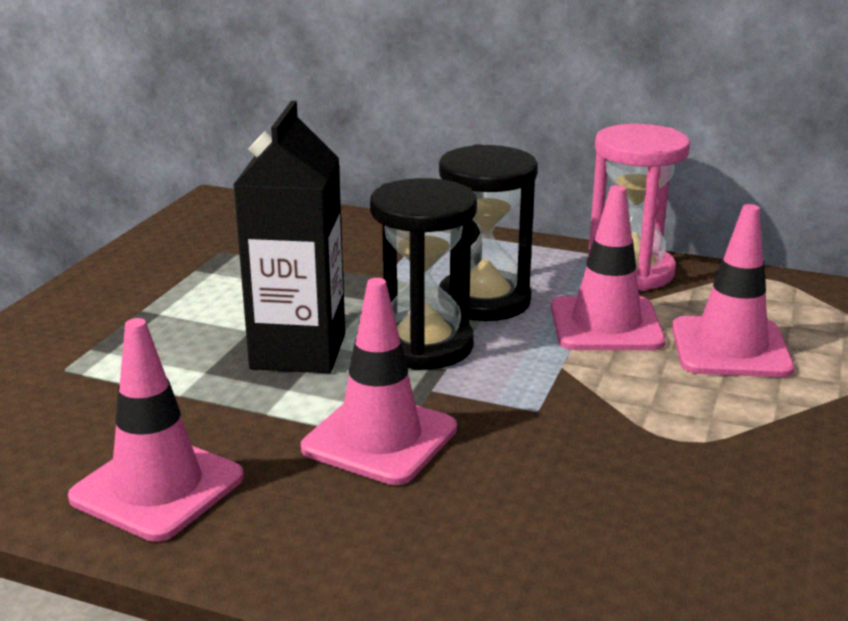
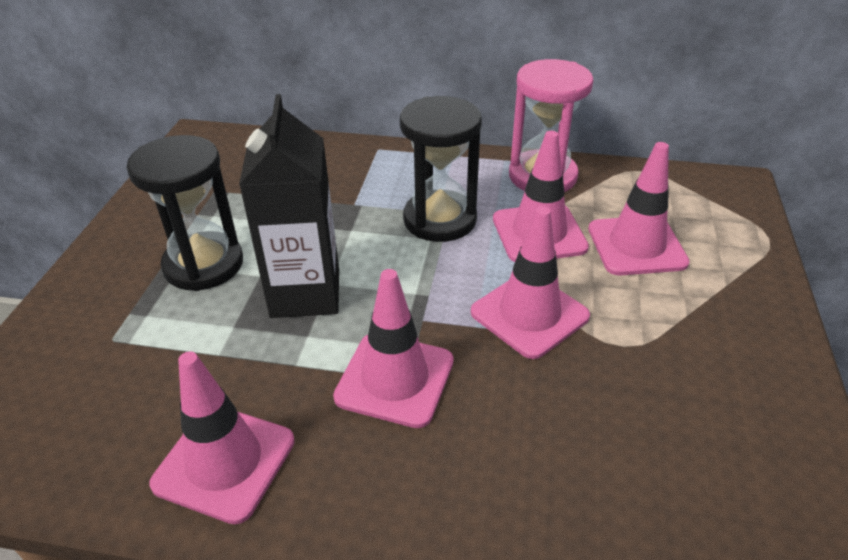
camera: 10 degrees left, 15 degrees up
(423, 345) = (404, 273): black hourglass -> black hourglass (203, 264)
(567, 398) = (529, 314): none -> pink traffic cone

